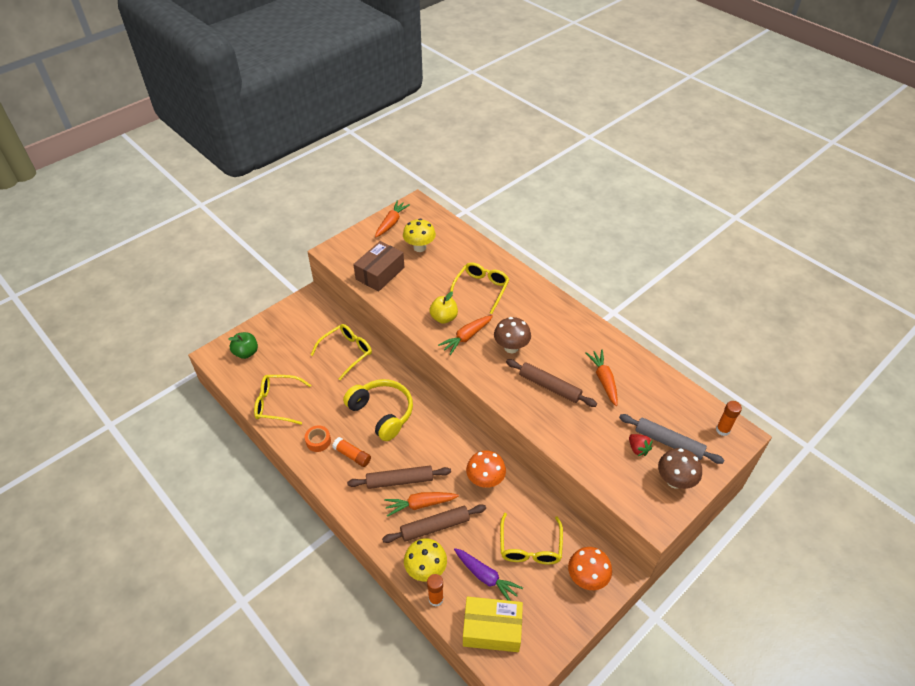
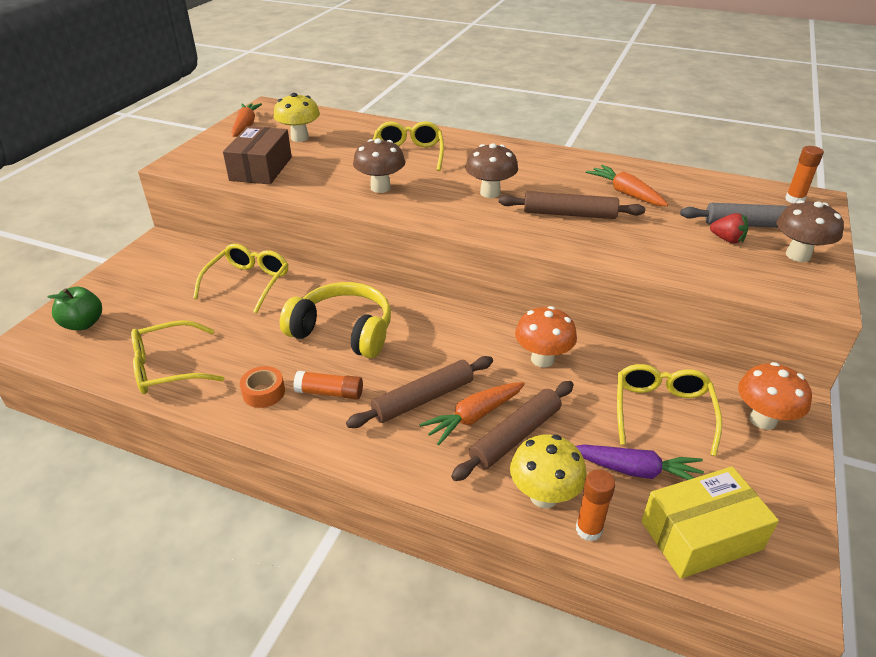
camera: 25 degrees left, 10 degrees down
(444, 318) = (380, 188): yellow apple -> brown mushroom
(466, 337) = (425, 197): orange carrot -> none
(530, 547) = (662, 411): yellow glasses -> yellow glasses turned 150 degrees counterclockwise

